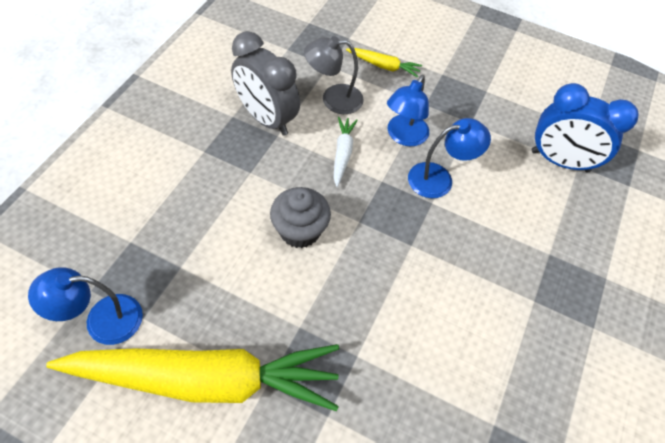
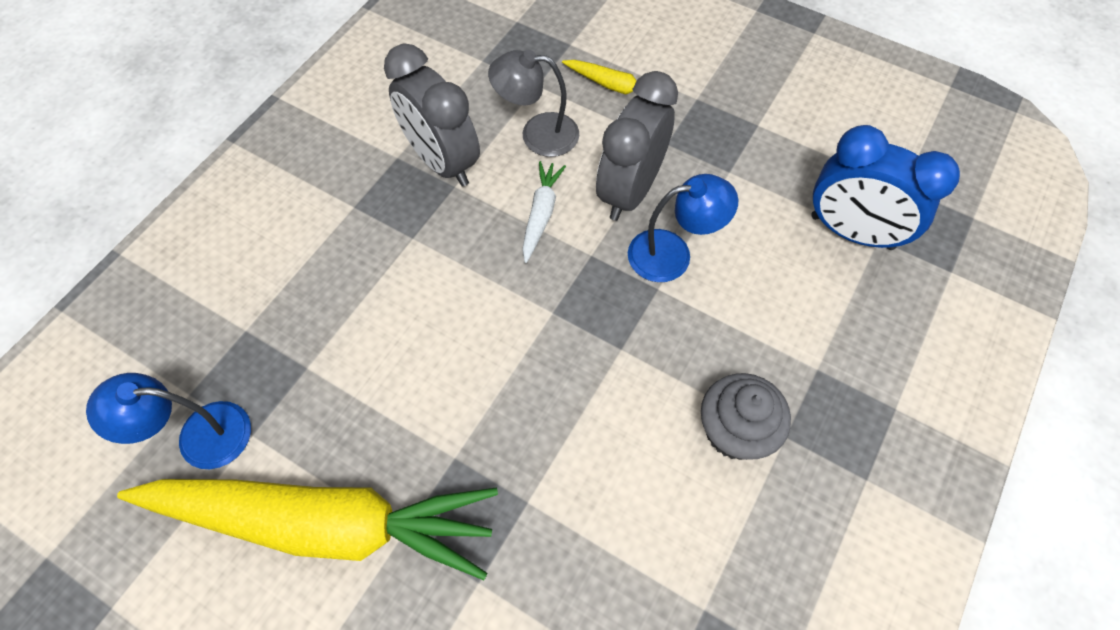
camera: 10 degrees right, 5 degrees up
(300, 231) = (470, 323): grey cupcake -> grey cupcake (734, 431)
(404, 136) = (630, 191): blue lamp -> grey clock

